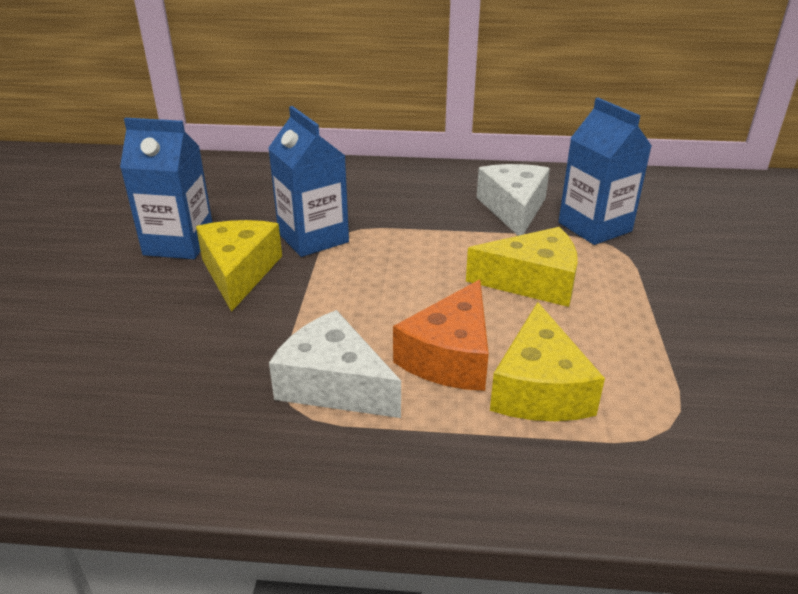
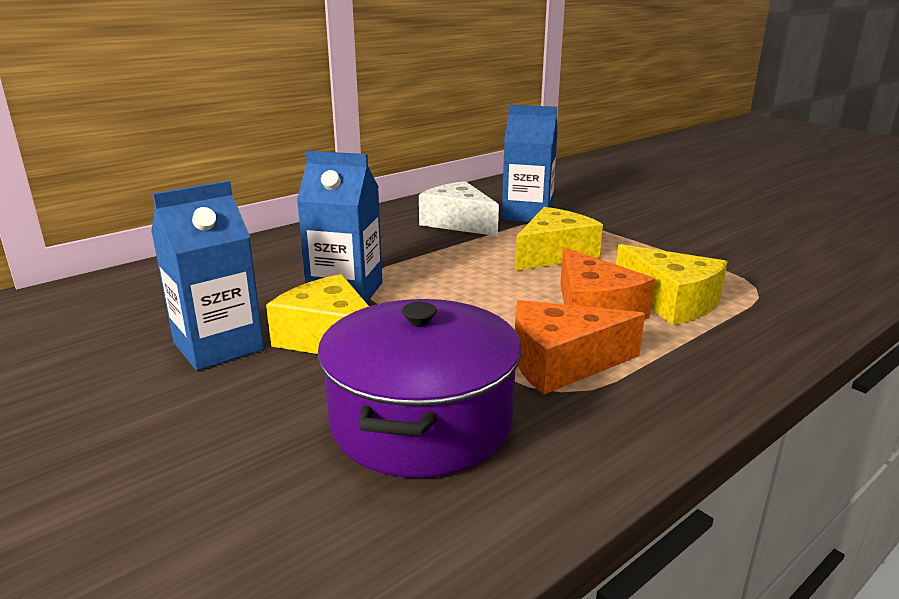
camera: 45 degrees left, 10 degrees down
(176, 367) = (421, 421): none -> purple pot
(334, 384) = (562, 363): white cheese -> orange cheese

